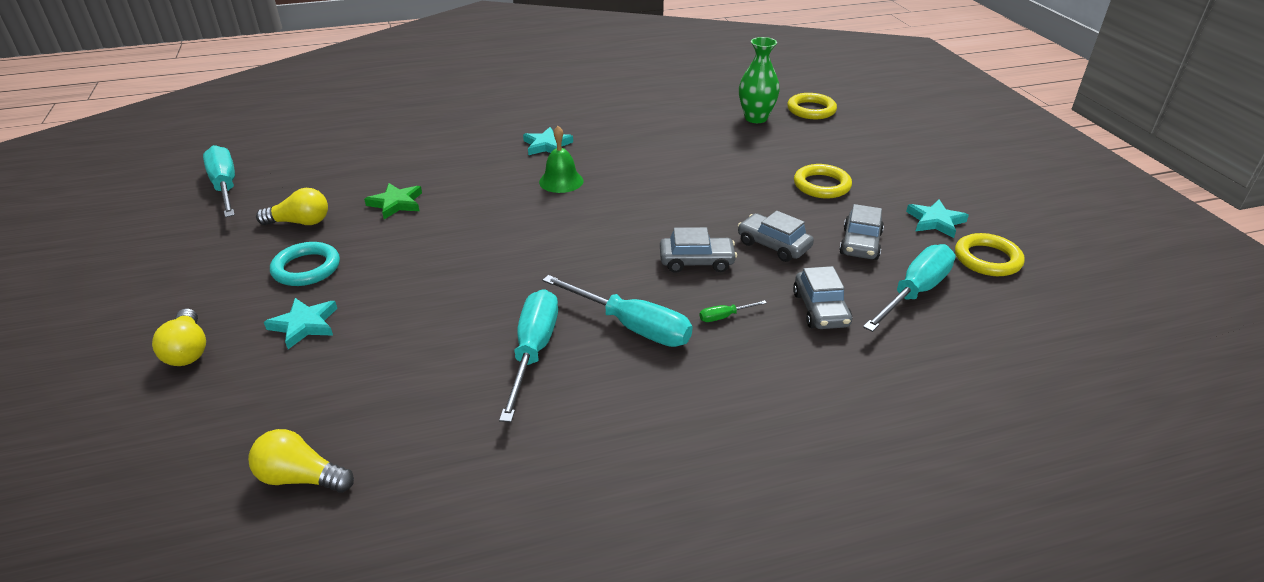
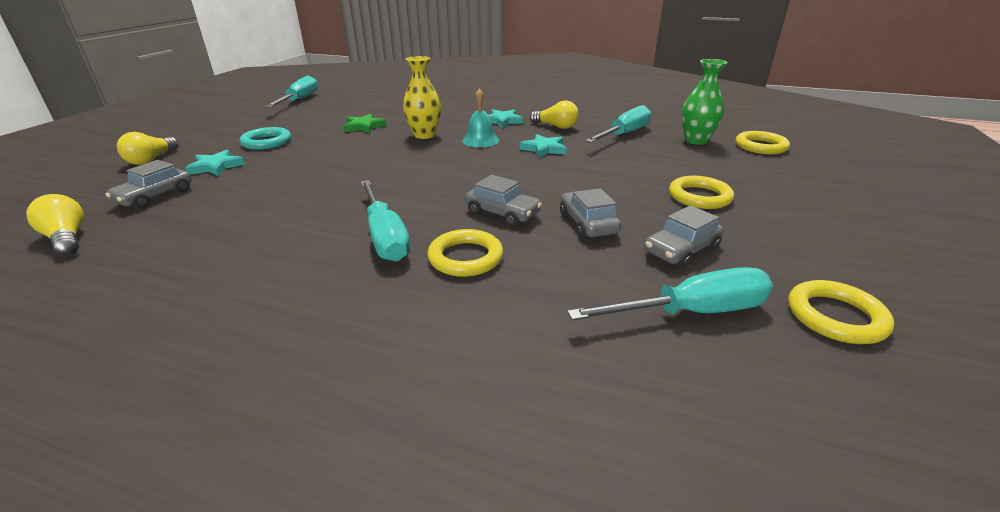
camera: 35 degrees right, 5 degrees down
(300, 222) = (303, 122): yellow light bulb -> yellow light bulb (556, 126)
(489, 193) = (424, 135): none -> yellow vase
(533, 352) = (297, 225): turquoise screwdriver -> turquoise screwdriver (624, 134)
(561, 181) = (480, 140): green bell -> turquoise bell
(724, 316) = (465, 257): green screwdriver -> yellow ring
(820, 309) = (562, 286): grey car -> grey car (155, 196)
(935, 221) = (802, 260): turquoise star -> turquoise star (544, 149)

